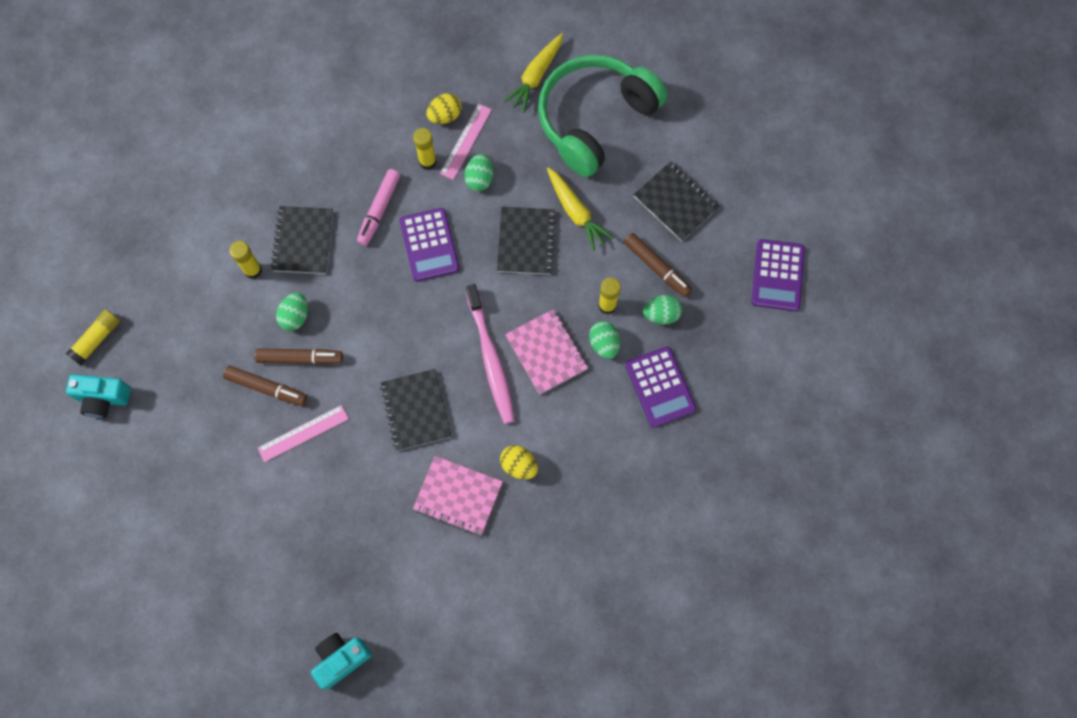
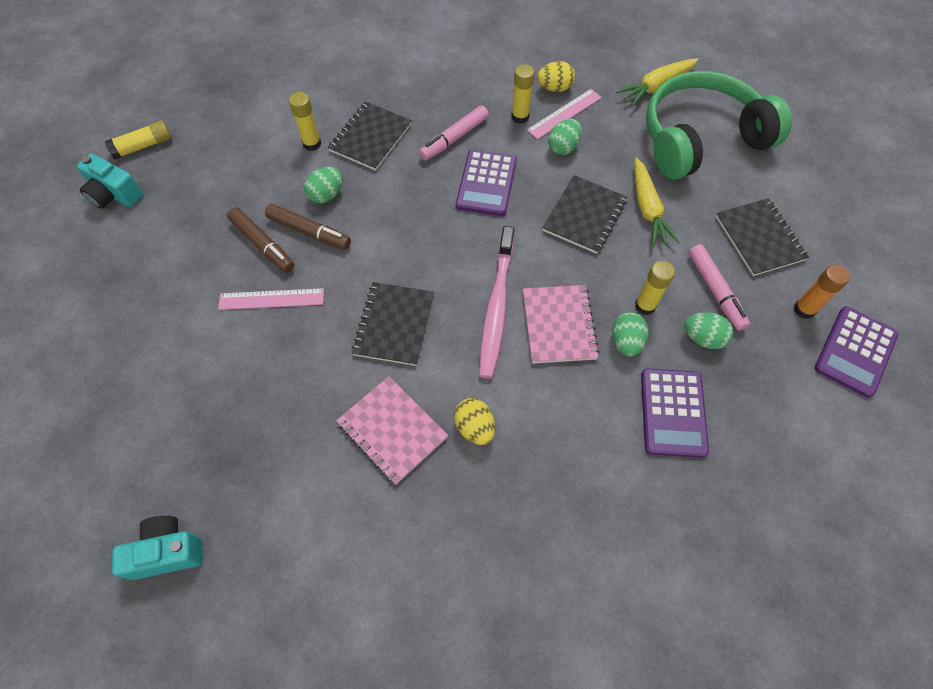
camera: 25 degrees right, 10 degrees down
(657, 267) = (715, 291): brown marker -> pink marker
(729, 255) = (804, 309): none -> orange glue stick

